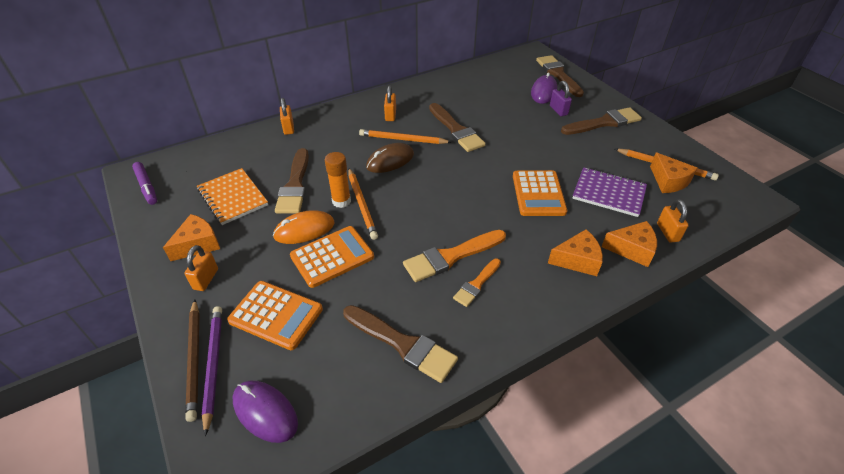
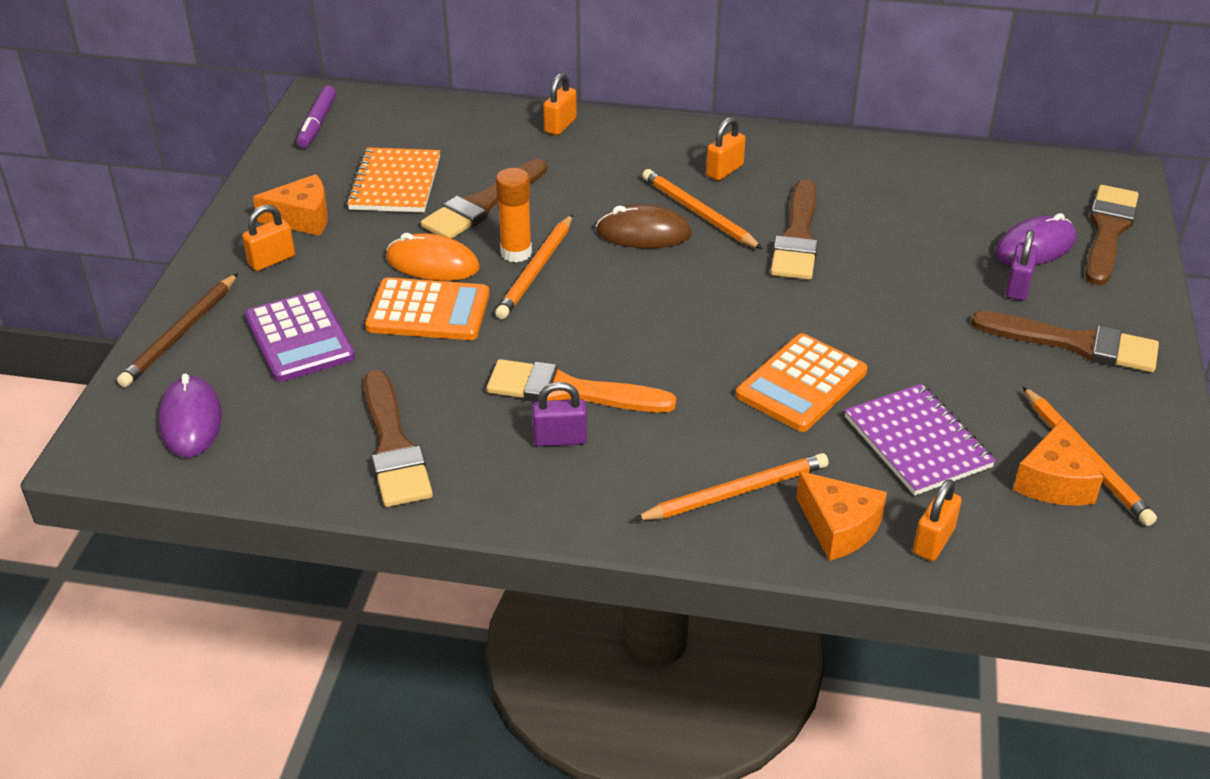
camera: 40 degrees right, 5 degrees down
(213, 365) = (190, 349): purple pencil -> none
(276, 315) = (299, 337): orange calculator -> purple calculator
(476, 284) = (560, 439): orange brush -> purple padlock
(577, 260) = (735, 492): orange cheese -> orange pencil

